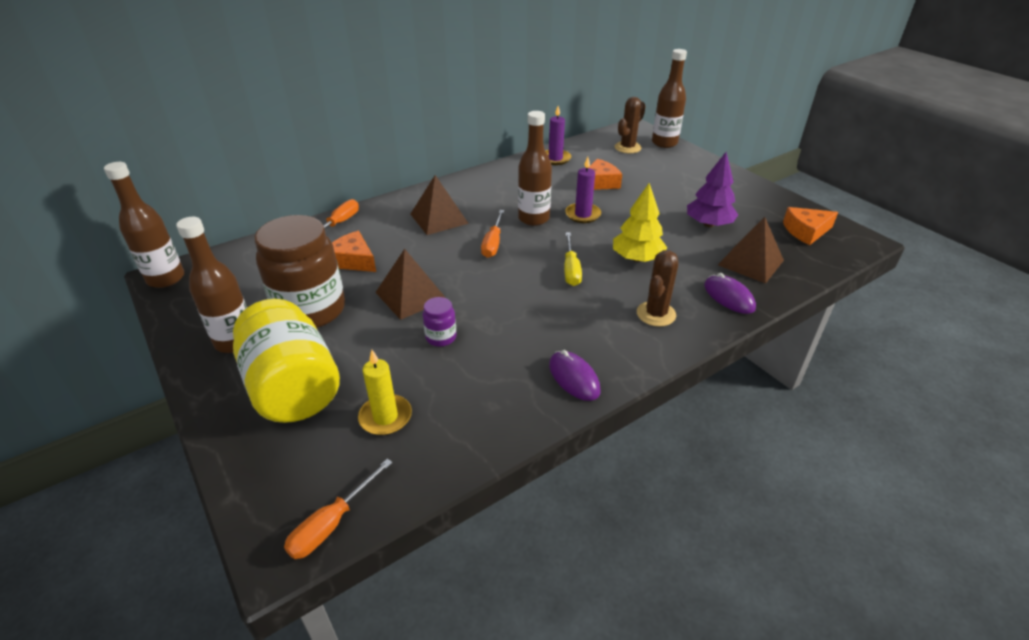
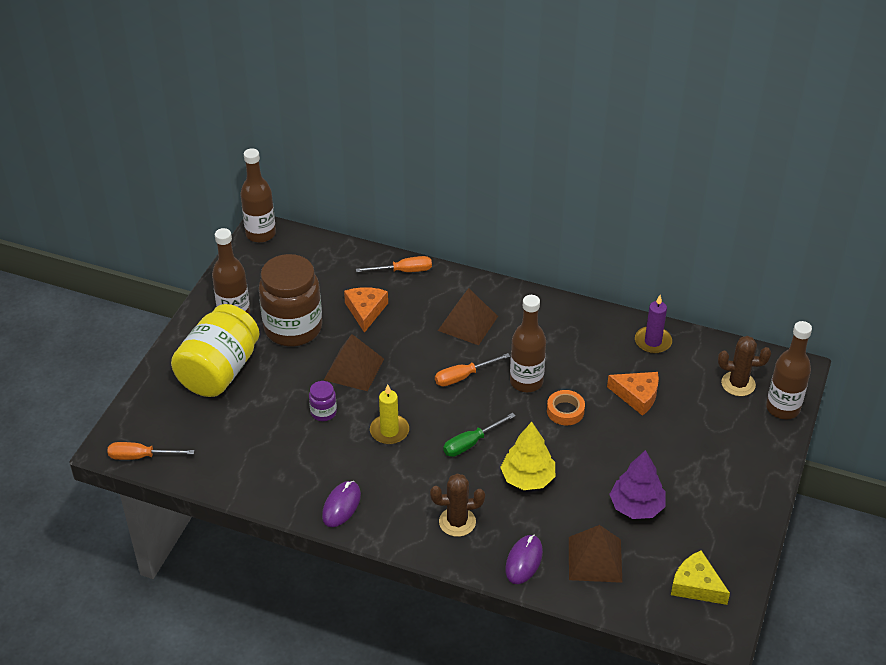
camera: 55 degrees right, 5 degrees up
(385, 417) = (230, 430): yellow candle -> yellow candle (389, 431)
(571, 269) = (471, 443): yellow screwdriver -> green screwdriver
(583, 215) = (565, 411): purple candle -> orange tape
(806, 231) = (696, 585): orange cheese -> yellow cheese

